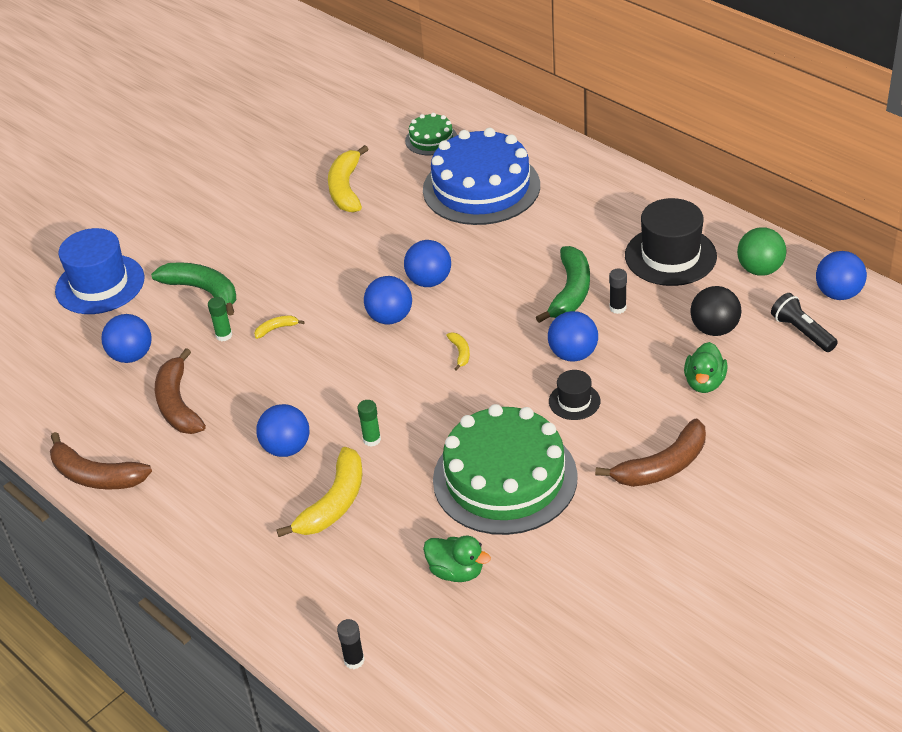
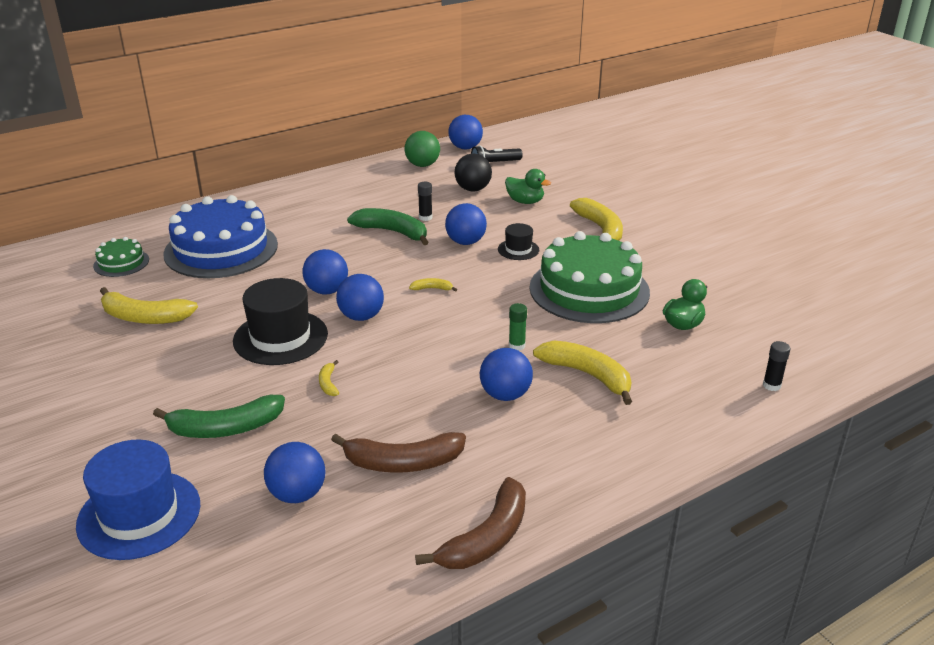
camera: 80 degrees left, 10 degrees down
(203, 290) = (225, 428): green banana -> green banana turned 150 degrees counterclockwise
(224, 335) = (313, 420): green glue stick -> none
(662, 466) = (600, 229): brown banana -> yellow banana
(670, 256) = (382, 190): black hat -> black hat (280, 337)

